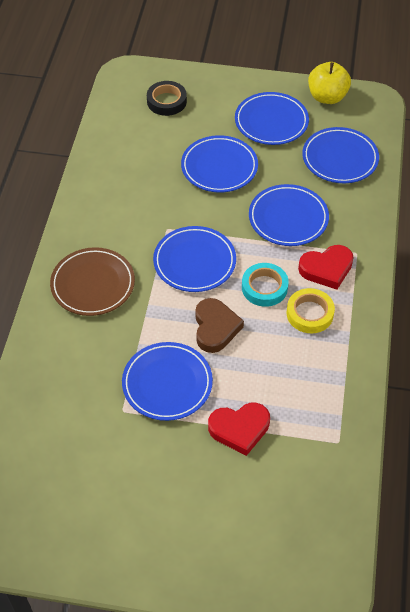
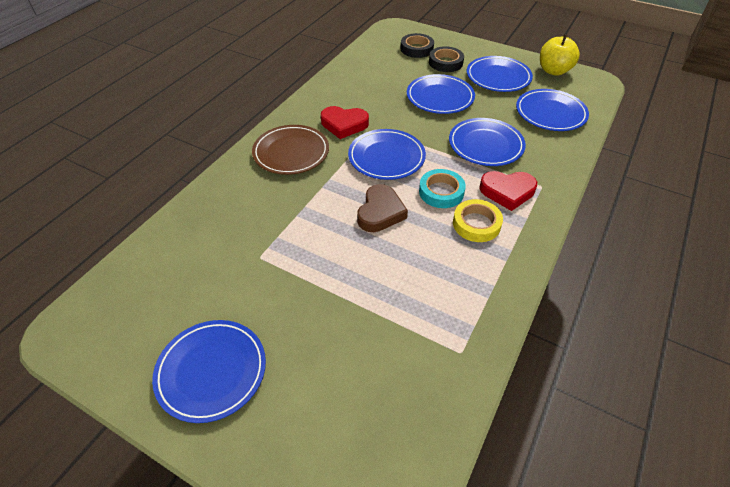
camera: 20 degrees right, 5 degrees down
(167, 383) = (312, 246): blue plate -> blue plate (211, 371)
(207, 114) = (445, 63): none -> black tape
(239, 429) = (362, 307): red heart -> red heart (344, 124)

